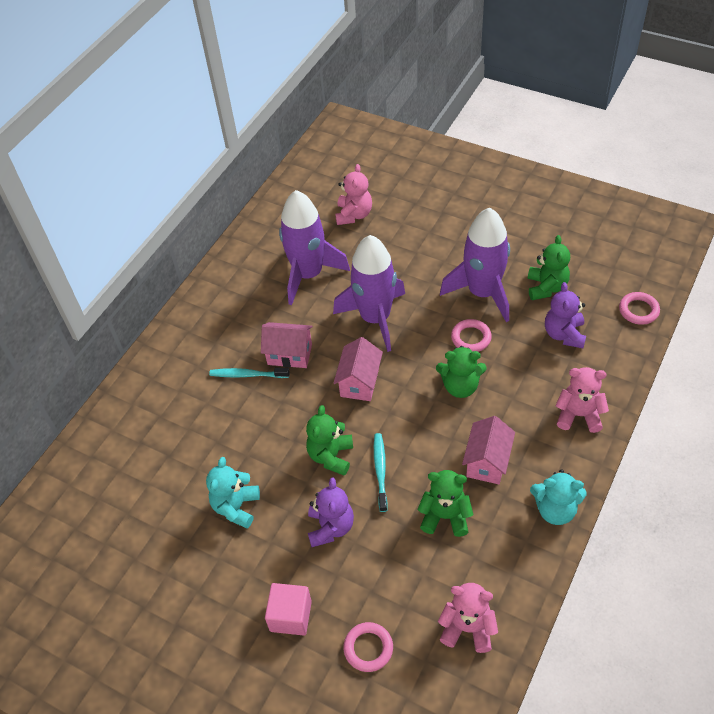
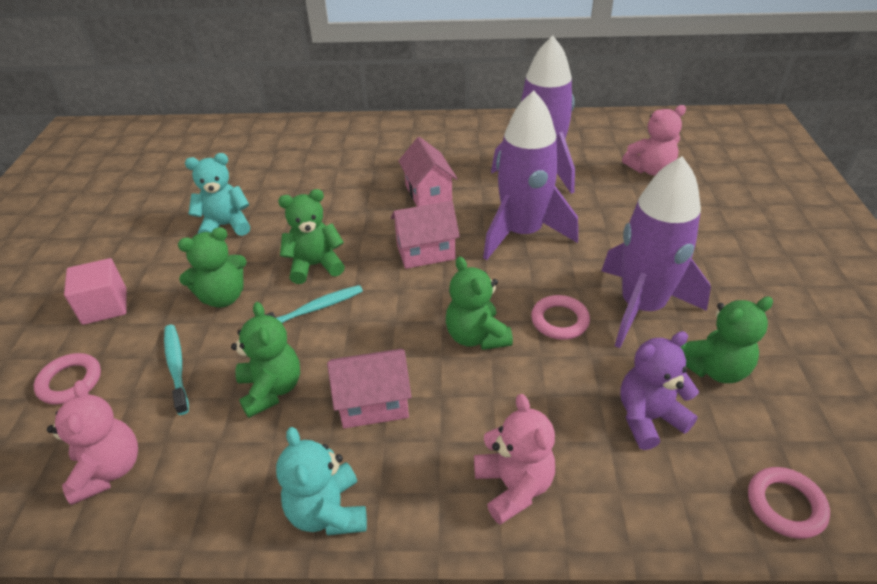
camera: 60 degrees right, 10 degrees down
(247, 375) = (385, 178): turquoise toothbrush -> turquoise toothbrush (176, 367)
(330, 527) = (223, 297): purple teddy bear -> green teddy bear

